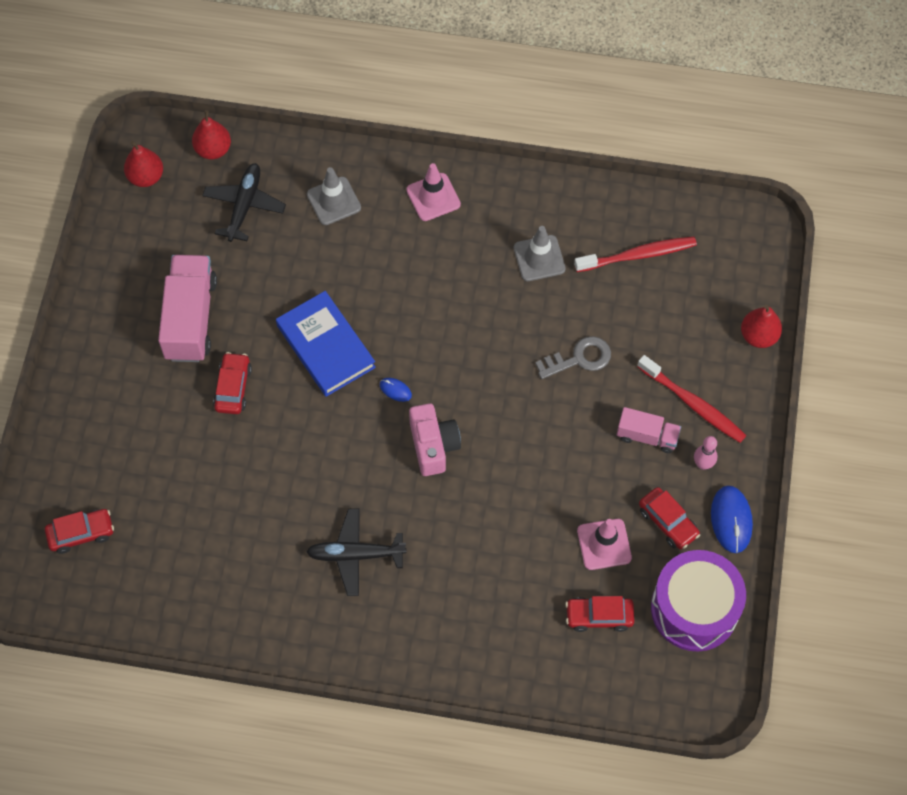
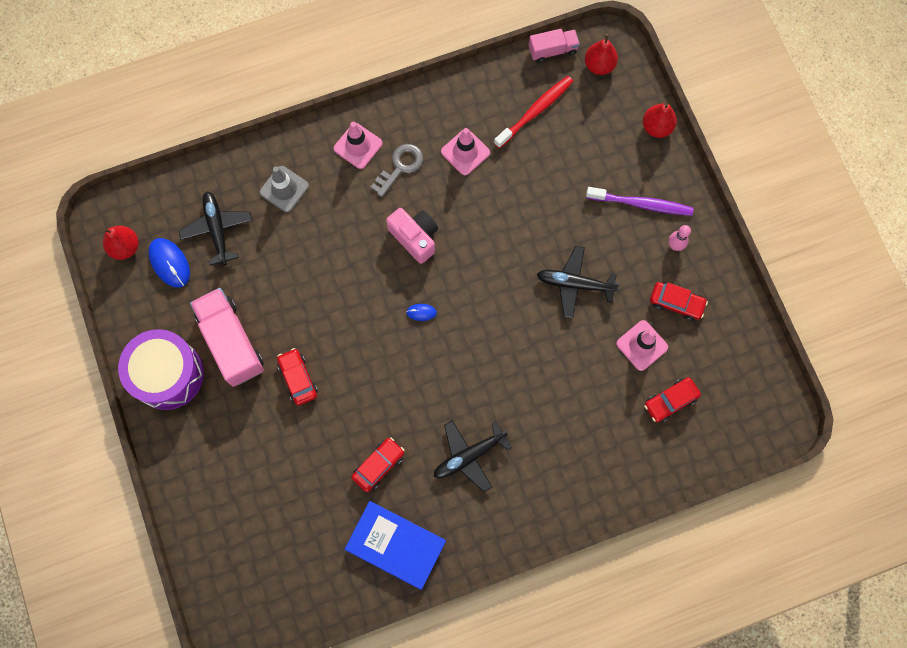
camera: 30 degrees left, 10 degrees up
(81, 533) = (252, 559): red car -> red car (378, 465)
(213, 149) = (165, 197): red pear -> red pear (599, 65)
(325, 346) = (348, 307): blue book -> blue book (395, 545)
(433, 446) = (475, 340): pink camera -> pink camera (415, 237)
(539, 258) = (465, 152): grey traffic cone -> pink traffic cone
(571, 446) = (574, 284): none -> black plane
(579, 358) = (540, 214): grey key -> grey key (400, 167)
(647, 436) = (623, 246): pink truck -> pink truck (552, 50)
(693, 404) = (641, 204): red toothbrush -> purple toothbrush
(694, 609) = (732, 357): purple drum -> purple drum (168, 374)
(731, 520) = (718, 276): blue mouse -> blue mouse (170, 263)

